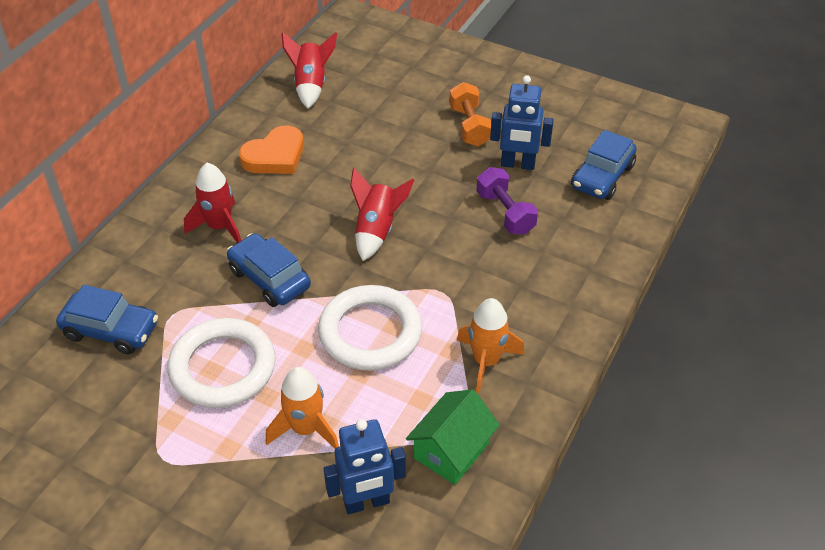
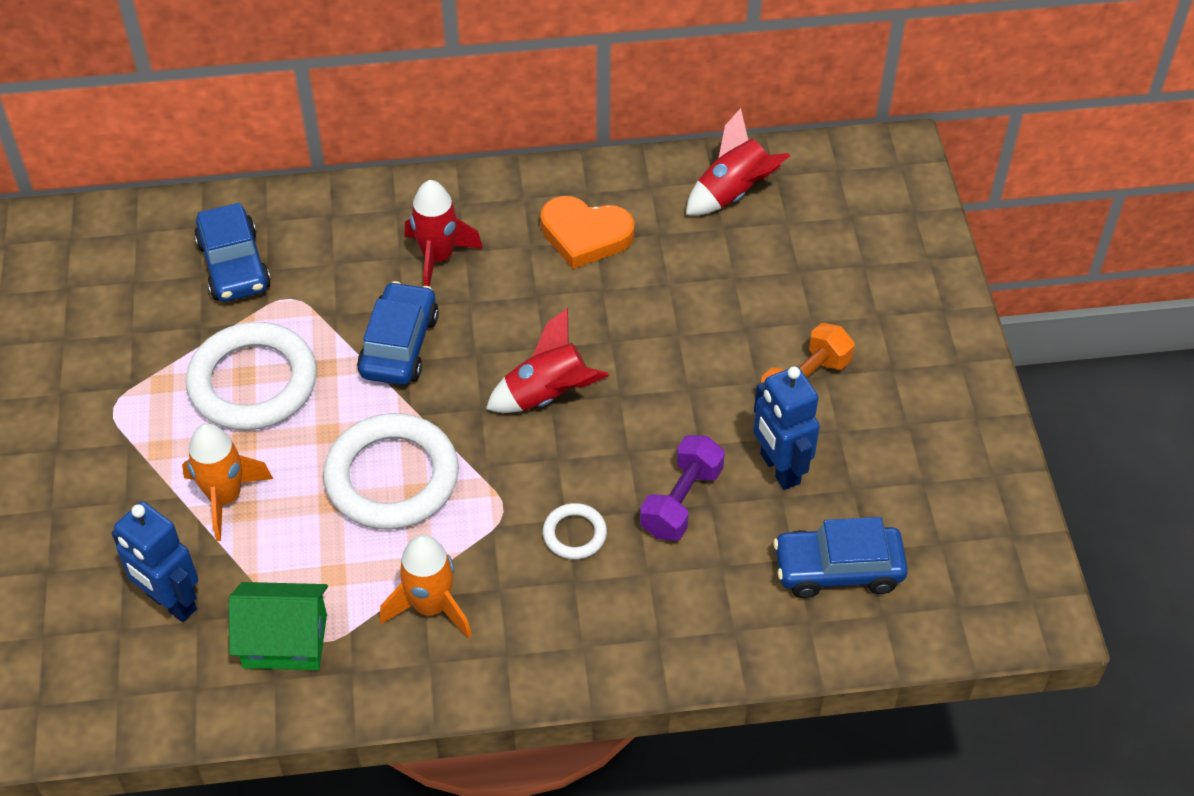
camera: 55 degrees right, 5 degrees up
(489, 269) = (574, 534): none -> white ring

